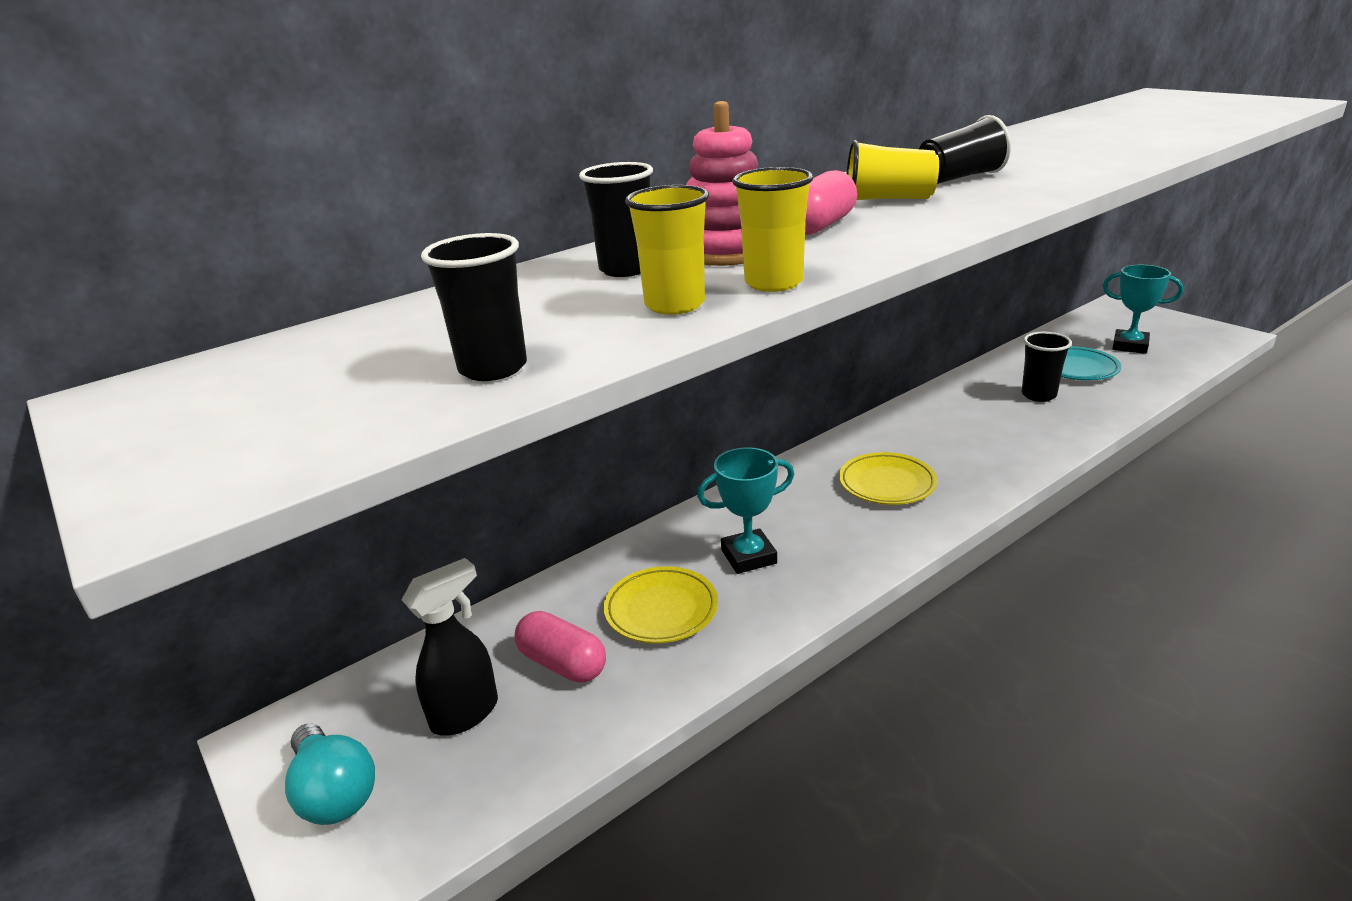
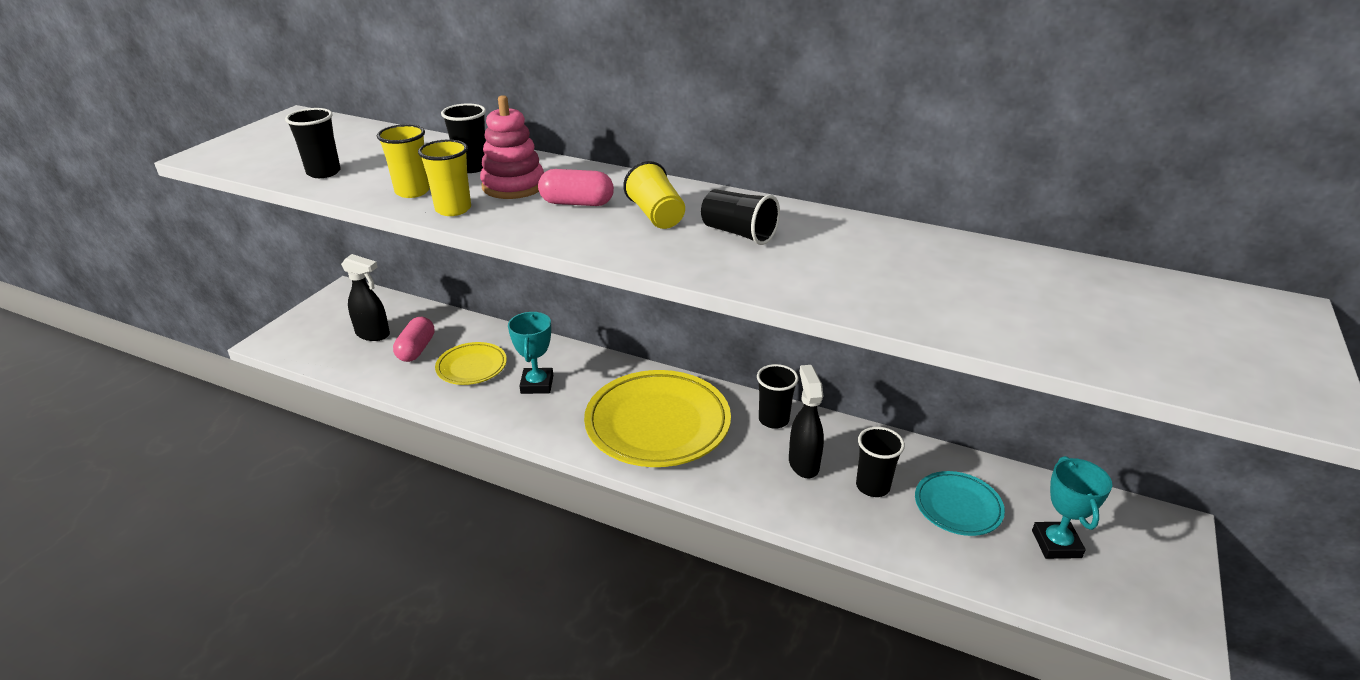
camera: 60 degrees right, 5 degrees up
(334, 792) = (318, 320): turquoise light bulb -> none
(748, 556) = (537, 384): turquoise trophy -> turquoise trophy turned 45 degrees clockwise
(887, 484) = (657, 424): yellow plate -> yellow plate, size x1.90
(916, 418) = (773, 420): none -> black cup
(993, 418) = (803, 463): none -> black spray bottle

